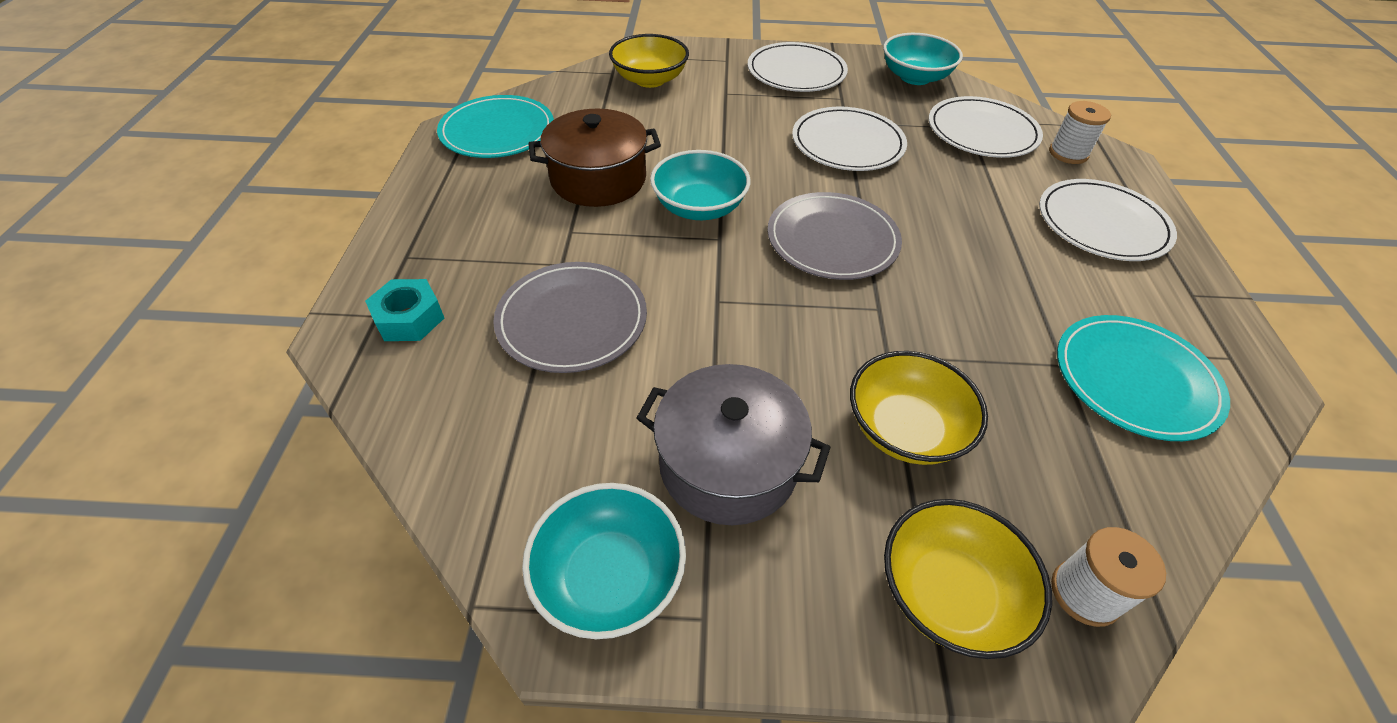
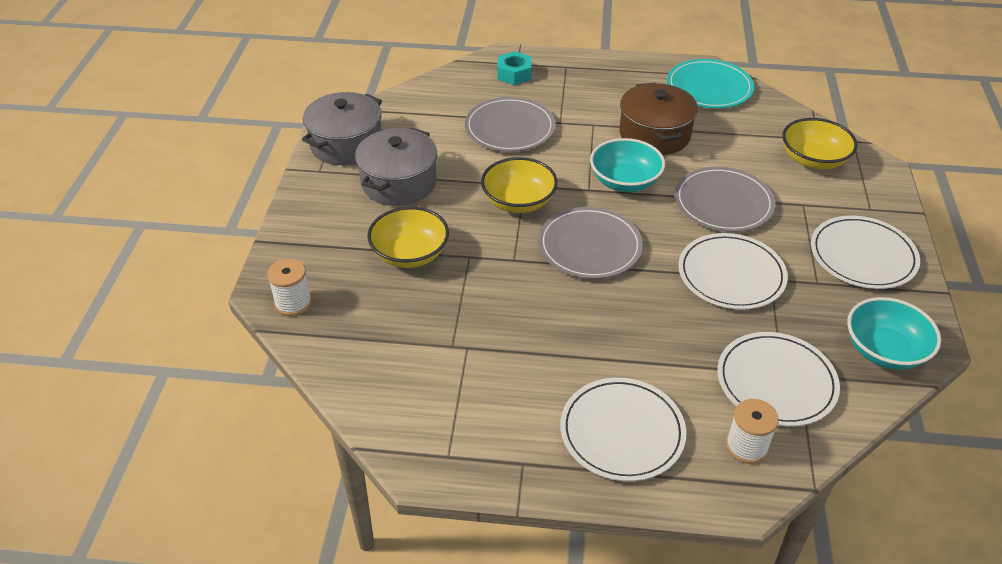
camera: 95 degrees right, 5 degrees down
(609, 577) = (346, 144): turquoise bowl -> grey pot
(731, 139) = (723, 203): none -> grey plate
(948, 593) = (308, 251): yellow bowl -> yellow bowl (518, 201)
(1135, 380) = (433, 383): turquoise plate -> none

